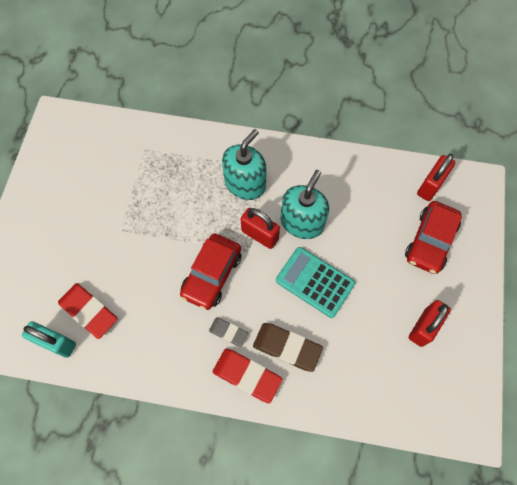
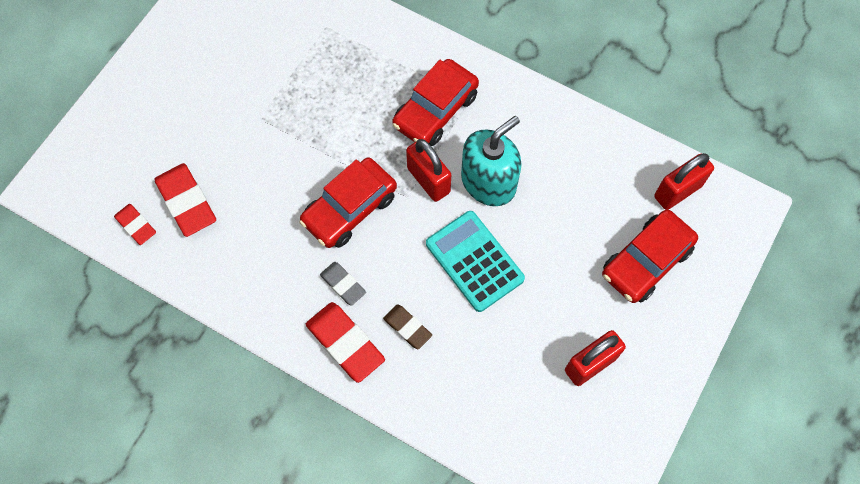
camera: 20 degrees right, 0 degrees up
(56, 343) = (136, 225): turquoise padlock -> red eraser
(245, 184) = (435, 110): turquoise soap dispenser -> red car
(287, 347) = (407, 328): brown eraser -> brown eraser, size x0.59

